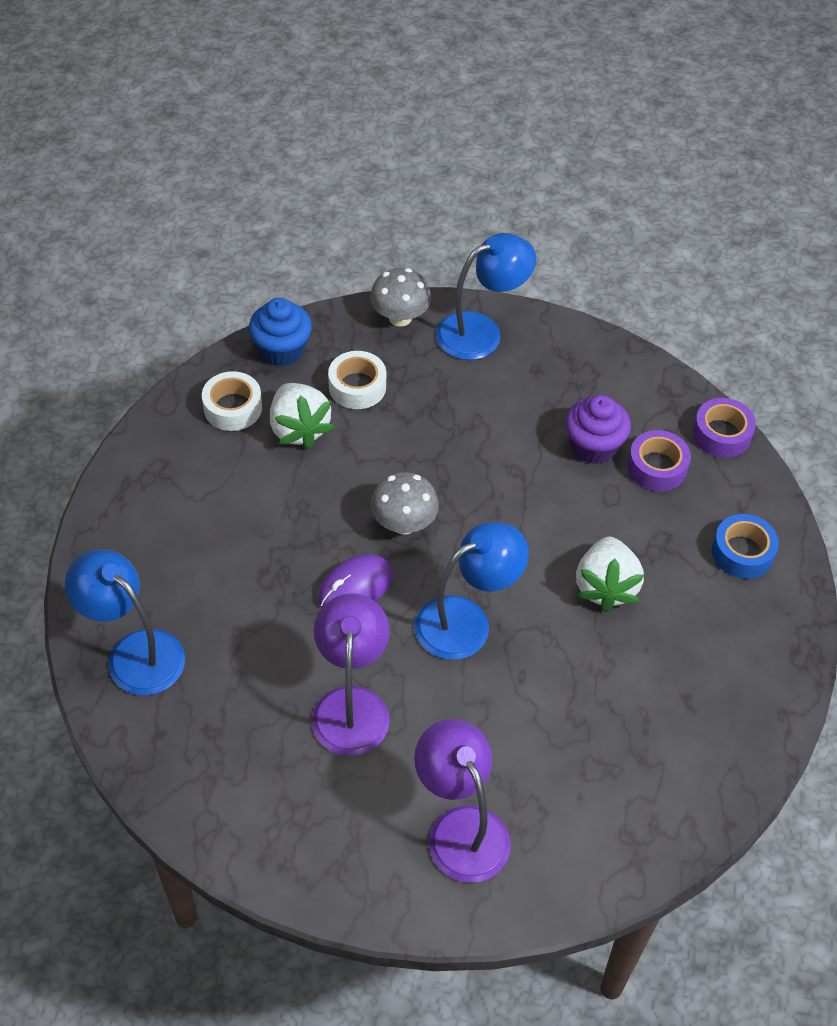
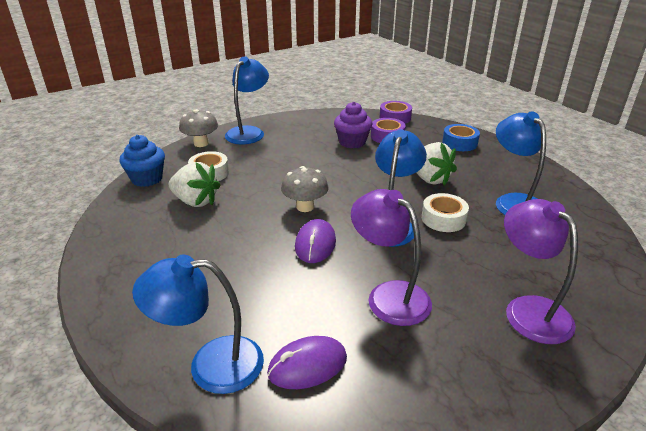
camera: 40 degrees left, 20 degrees down
(204, 715) = (307, 365): none -> purple mouse
(233, 408) = (142, 212): white tape -> white tape (443, 219)
(460, 828) = (529, 309): purple lamp -> purple lamp turned 45 degrees clockwise
(657, 700) = (514, 202): none -> blue lamp

